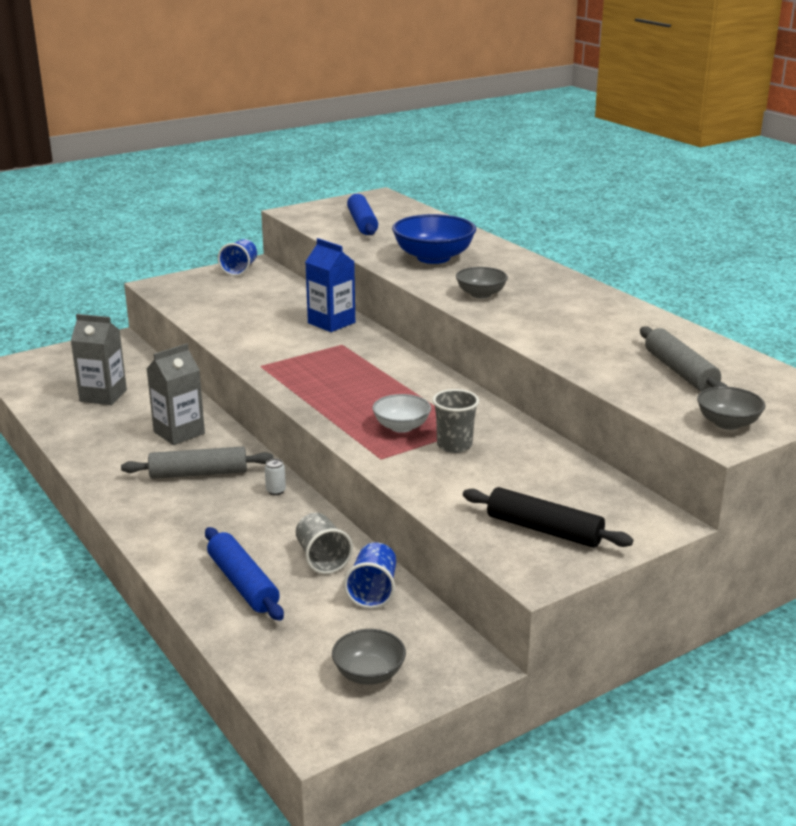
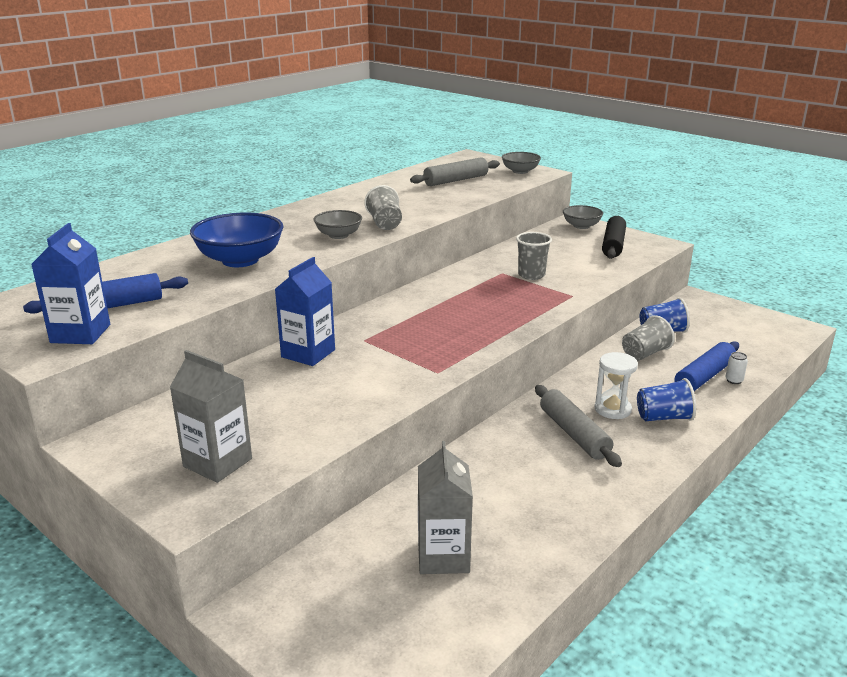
camera: 105 degrees left, 0 degrees up
(179, 433) = (504, 467): grey carton -> grey carton (217, 462)
(222, 504) = (612, 409): none -> white hourglass
(240, 269) = (118, 450): blue cup -> blue cup (664, 417)
(276, 491) = (571, 389): white can -> white can (734, 380)
(321, 218) = (80, 333): none -> blue carton
(369, 674) = (739, 322): grey bowl -> grey bowl (581, 226)
(401, 427) = (517, 294): white bowl -> none
(509, 316) = (385, 223): none -> grey cup

